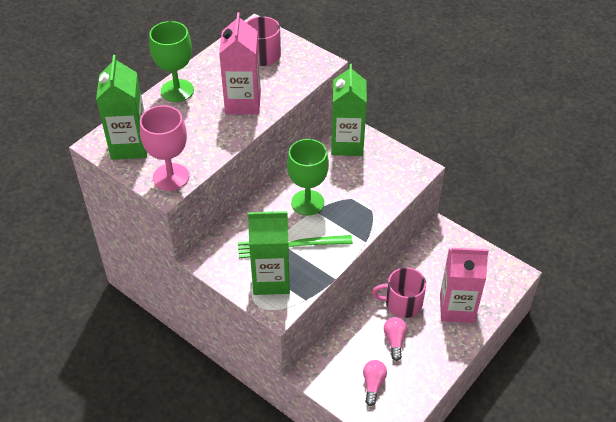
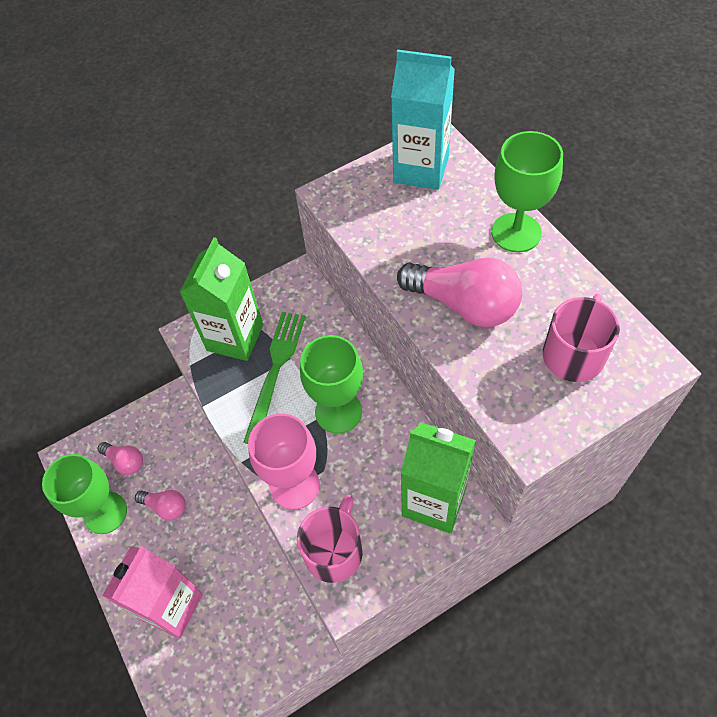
camera: 115 degrees right, 10 degrees up
(130, 146) = (421, 169): green carton -> turquoise carton
(171, 177) = (349, 201): pink goblet -> pink goblet (295, 485)
(243, 103) = (464, 304): pink carton -> pink light bulb
(402, 303) = (211, 538): pink mug -> pink mug (334, 551)
(417, 379) = (105, 513): none -> green goblet

